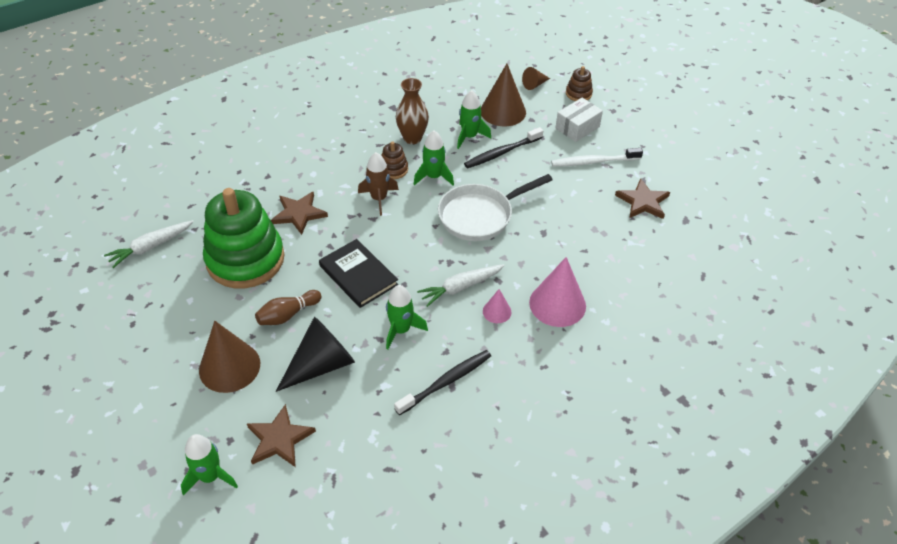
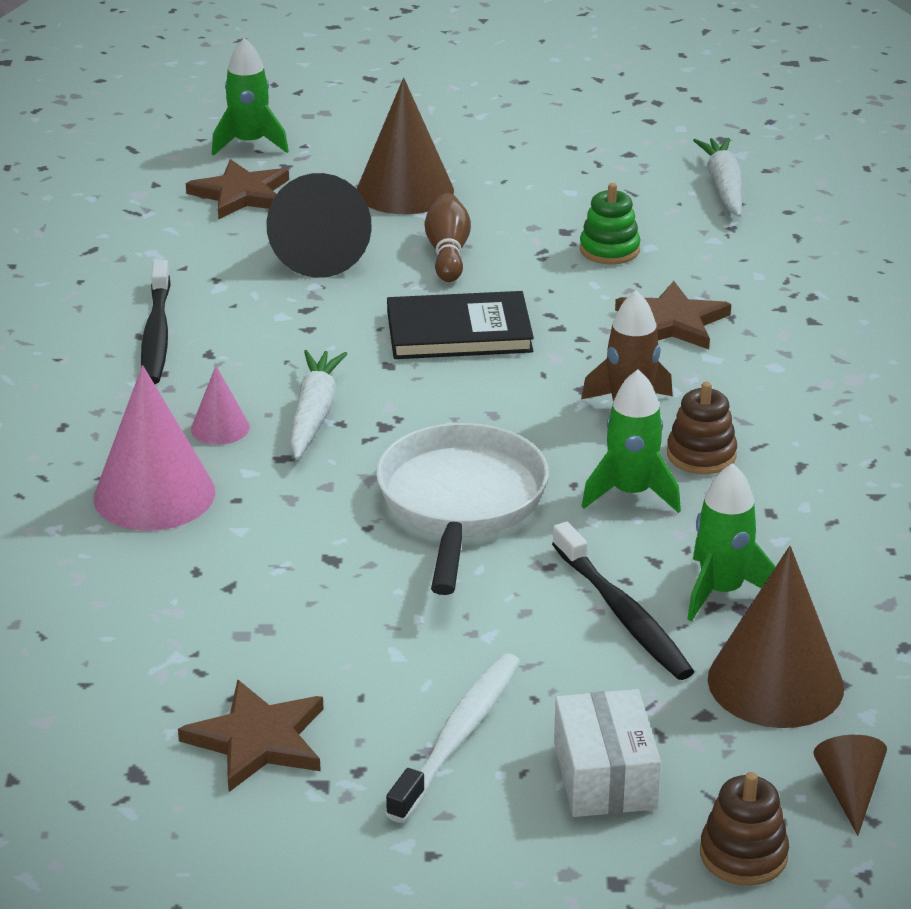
camera: 125 degrees right, 15 degrees down
(245, 259) = (609, 250): green stacking toy -> green stacking toy, size x0.41
(401, 330) = (299, 331): green rocket -> none
(412, 138) = (785, 513): brown vase -> none
(502, 152) = (622, 613): black toothbrush -> black toothbrush turned 150 degrees clockwise

